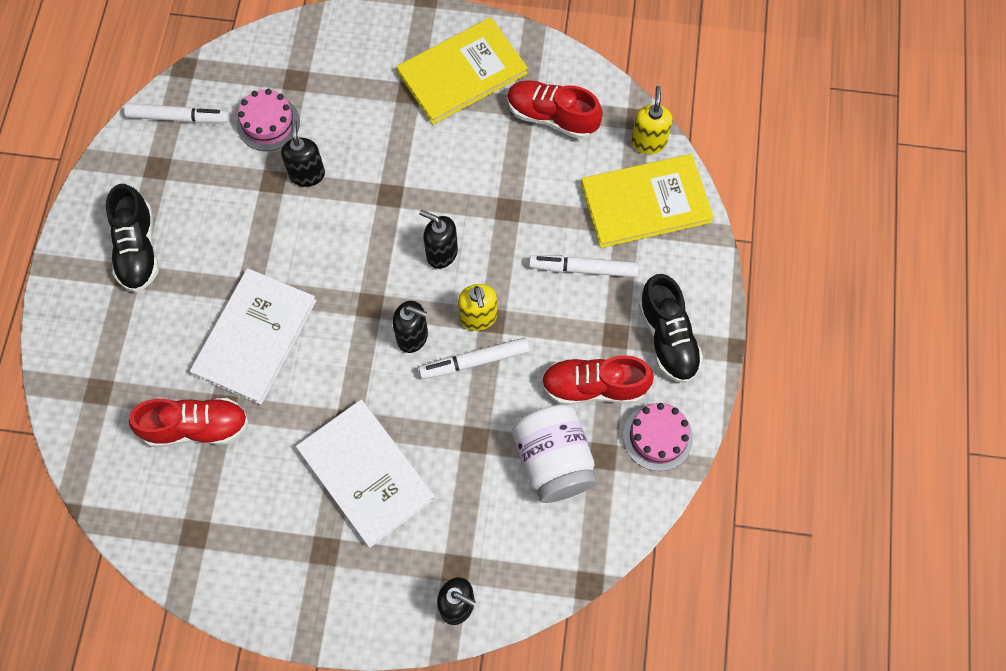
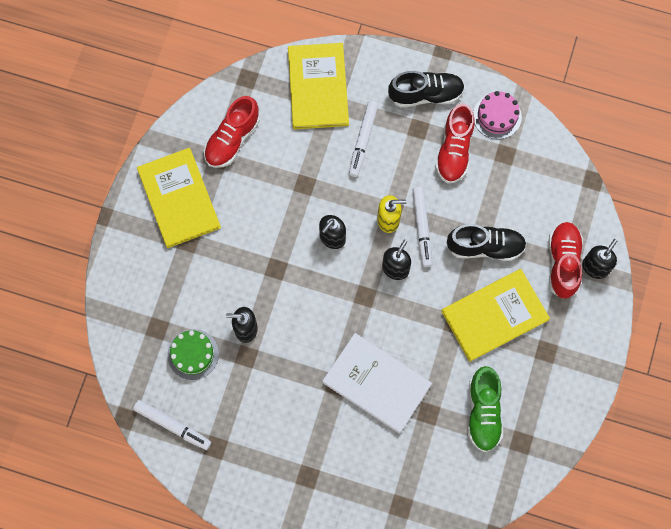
camera: 80 degrees left, 5 degrees up
(138, 249) = (286, 467): black shoe -> black shoe (485, 247)
(179, 118) = (172, 426): white marker -> white marker turned 105 degrees clockwise
(196, 427) = (441, 433): red shoe -> red shoe (563, 262)
(230, 477) = (483, 412): none -> green shoe
(268, 123) = (193, 354): pink cake -> green cake
(366, 473) = (494, 315): white book -> yellow book
(553, 461) = (504, 187): white jar -> none
(648, 142) = (268, 75): yellow soap dispenser -> none

